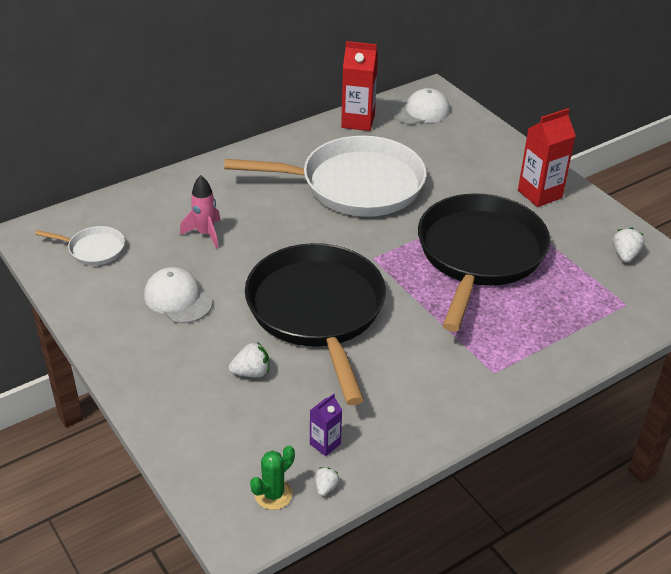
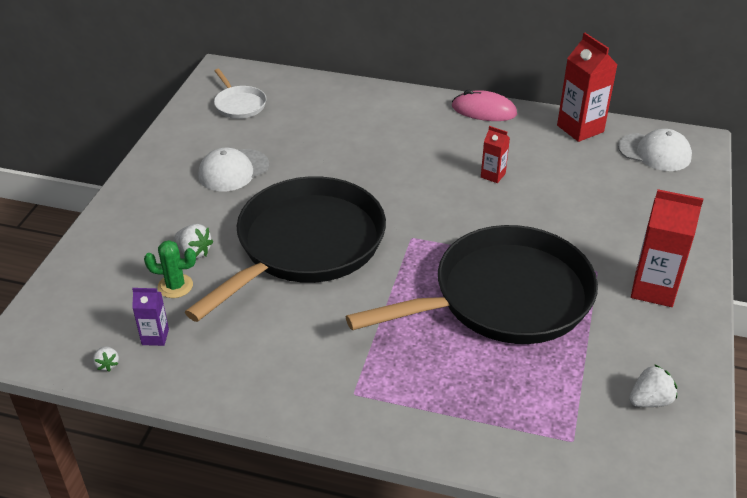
camera: 50 degrees right, 0 degrees up
(178, 299) = (233, 170): white cap -> white cap turned 135 degrees counterclockwise
(205, 234) = (322, 140): pink rocket -> none
(273, 494) = (73, 340): green cactus -> green cactus (175, 286)
(281, 145) = (484, 110): none -> pink mouse
(326, 487) = (107, 364): white strawberry -> white strawberry turned 90 degrees clockwise
(356, 185) = (493, 175): white pan -> red carton

